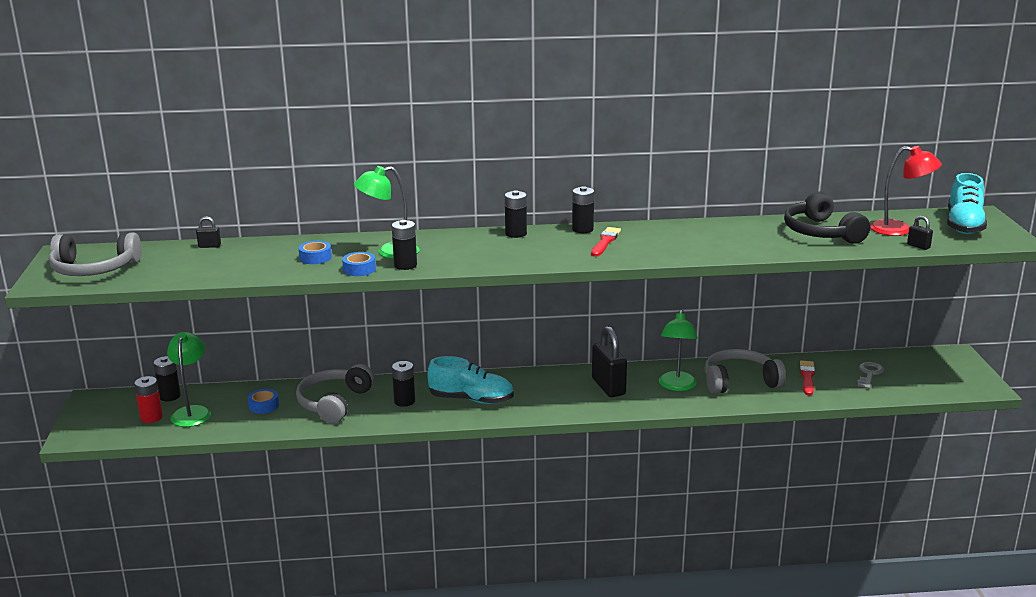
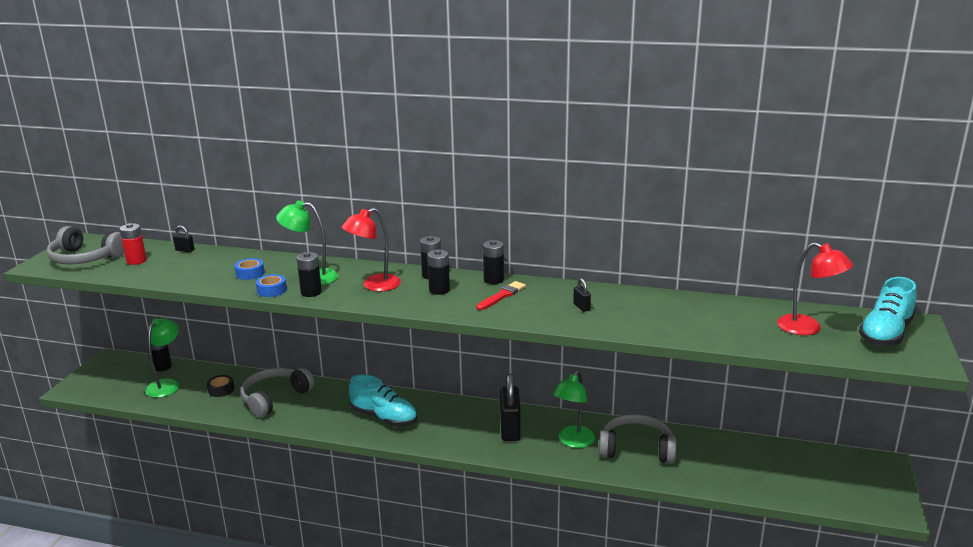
camera: 20 degrees right, 0 degrees up
(151, 417) = (135, 383): red battery -> red battery (136, 261)
(263, 406) = (221, 389): blue tape -> black tape
(404, 401) = (329, 408): black battery -> black battery (439, 290)
(466, 250) = (374, 285): none -> red lamp
(807, 377) = (707, 458): red brush -> none
(821, 232) = (720, 318): black headphones -> none
(869, 374) = (775, 467): grey key -> none
(918, 246) = (812, 351): black padlock -> black padlock (581, 307)

